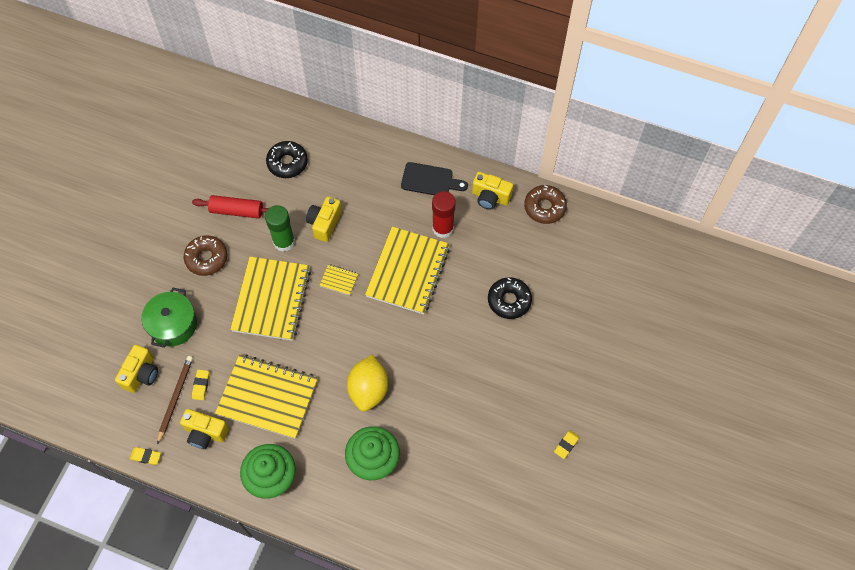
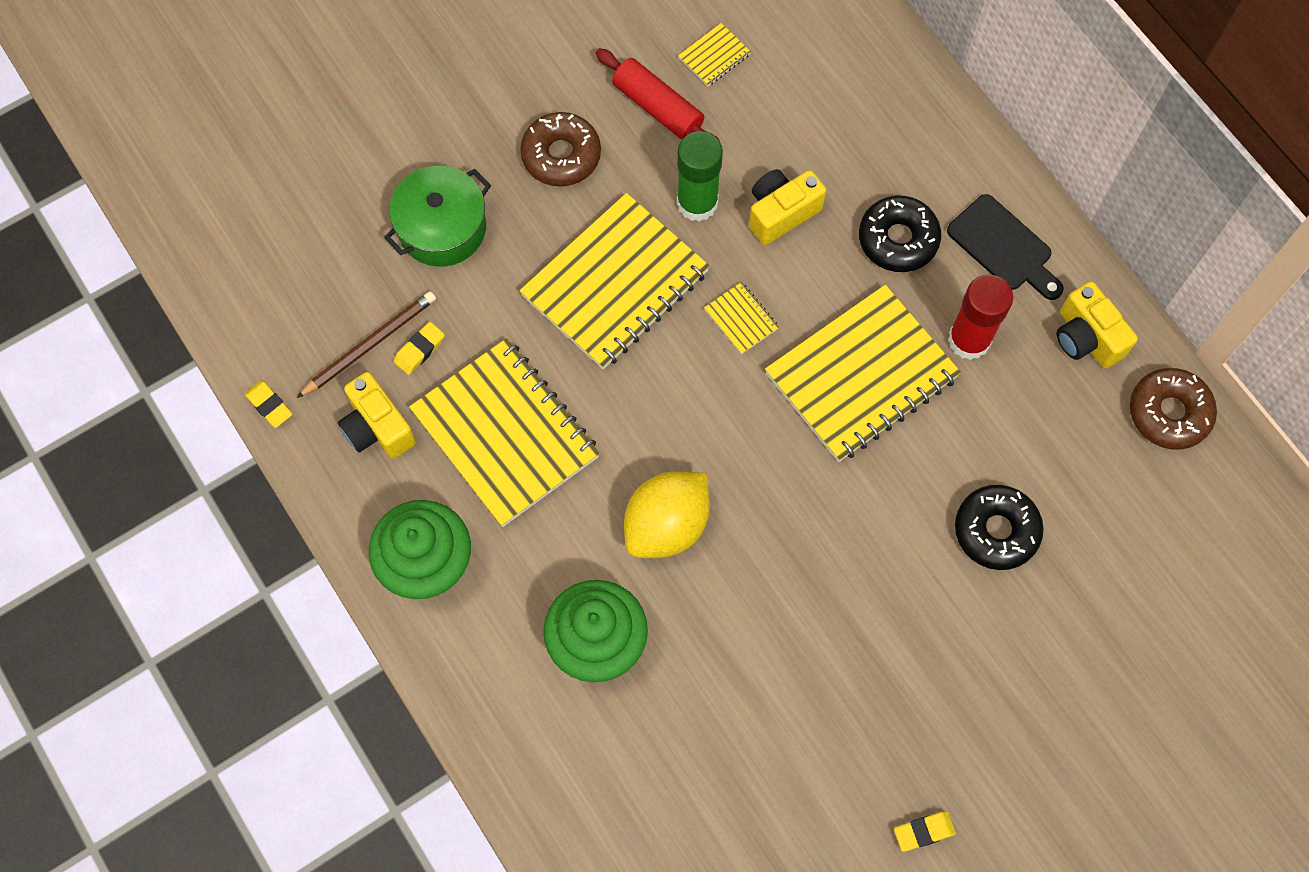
camera: 35 degrees right, 5 degrees up
(141, 374) = (346, 275): yellow camera -> none
(247, 173) = (714, 56): none -> yellow notebook
(287, 163) = (789, 77): black donut -> black donut (898, 239)

